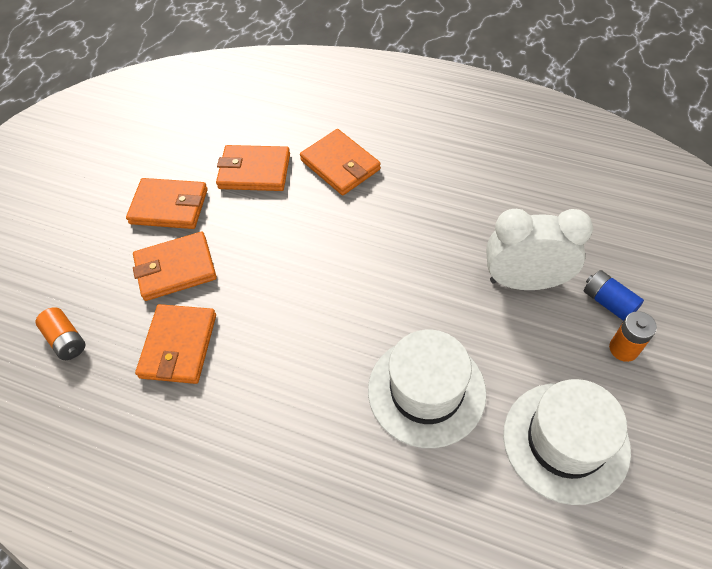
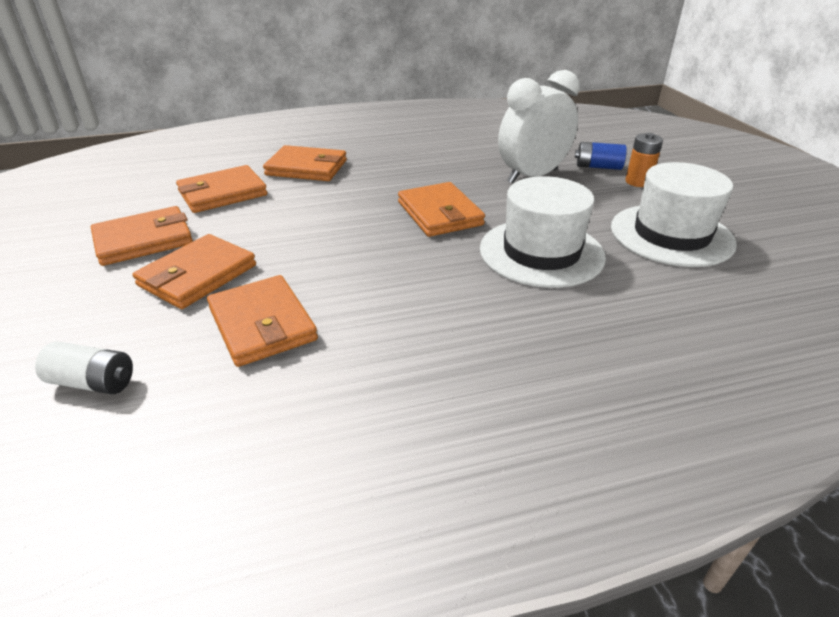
camera: 40 degrees left, 20 degrees down
(66, 340) = (93, 382): orange battery -> white battery
(392, 291) = (440, 213): none -> orange wallet

